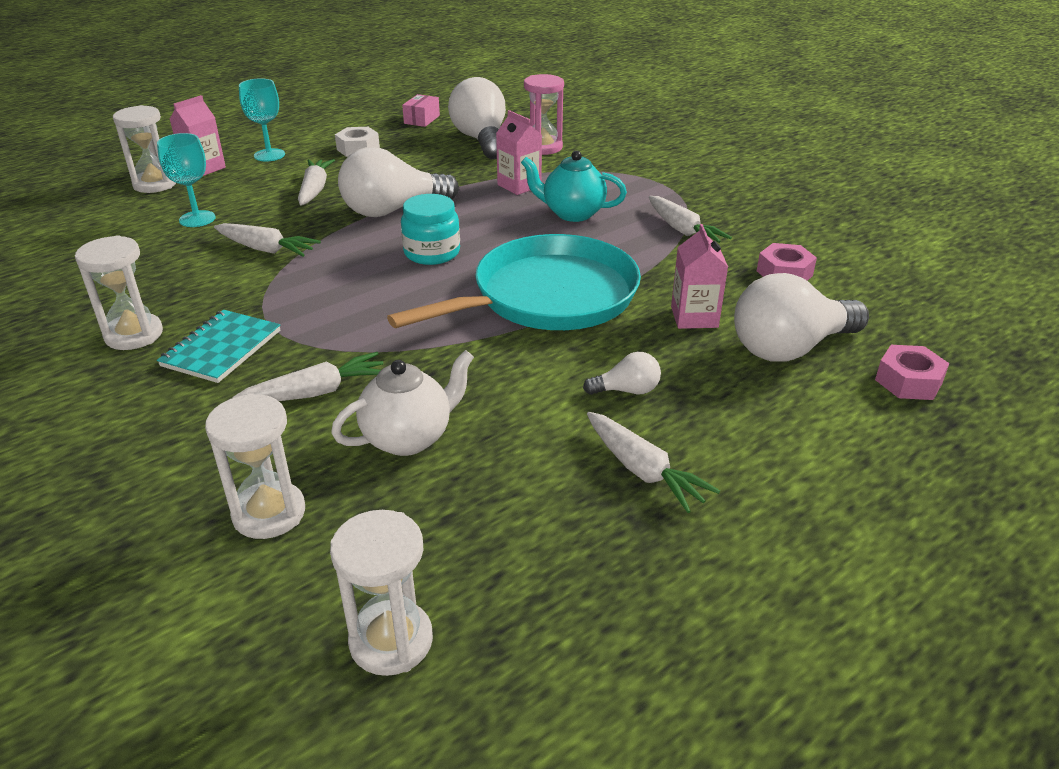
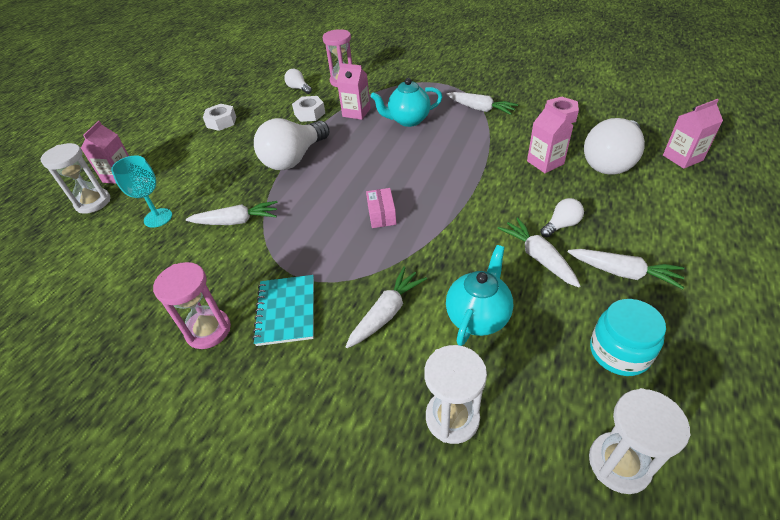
camera: 25 degrees left, 10 degrees up
(134, 335) = (208, 330): white hourglass -> pink hourglass
(269, 155) = (160, 148): turquoise goblet -> none
(315, 190) = (223, 163): white carrot -> white carrot (538, 257)
(408, 438) = (478, 317): white teapot -> turquoise teapot
(422, 119) = (243, 86): pink box -> pink box (381, 215)
(432, 253) = (352, 180): turquoise jar -> turquoise jar (619, 352)
(463, 170) = (309, 113): none -> white nut
(481, 140) = (298, 88): white light bulb -> white light bulb, size x0.47
(548, 297) = (454, 182): turquoise pan -> none
(908, 381) = (682, 158): pink nut -> pink carton

